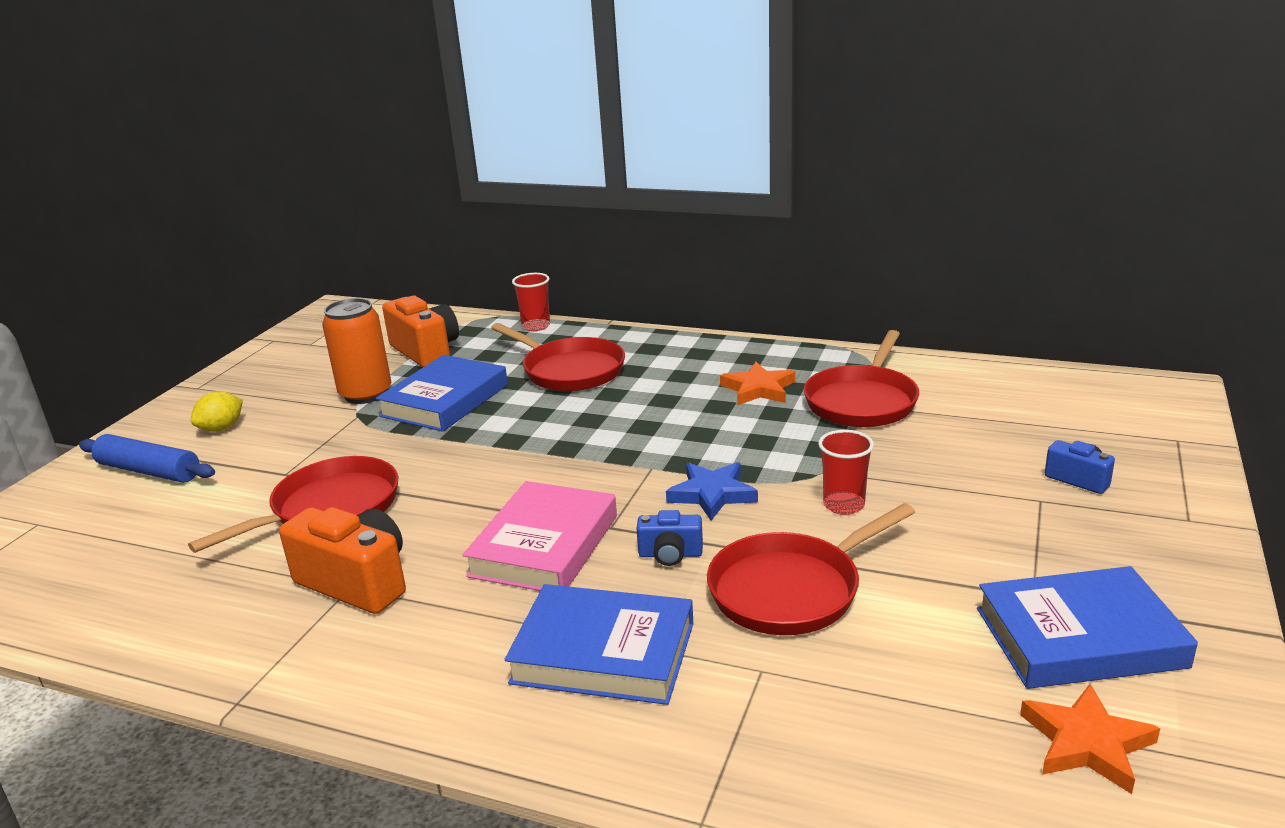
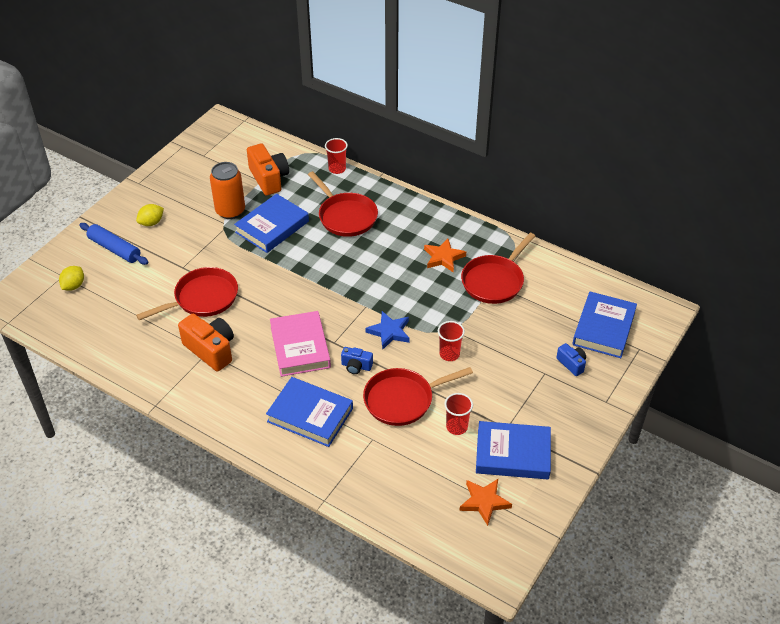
camera: 10 degrees right, 20 degrees up
(59, 534) = (73, 286): none -> yellow lemon
(544, 545) = (300, 347): pink book -> pink book turned 45 degrees counterclockwise
(930, 613) = (457, 427): none -> red cup
(1093, 425) = (604, 328): none -> blue book

